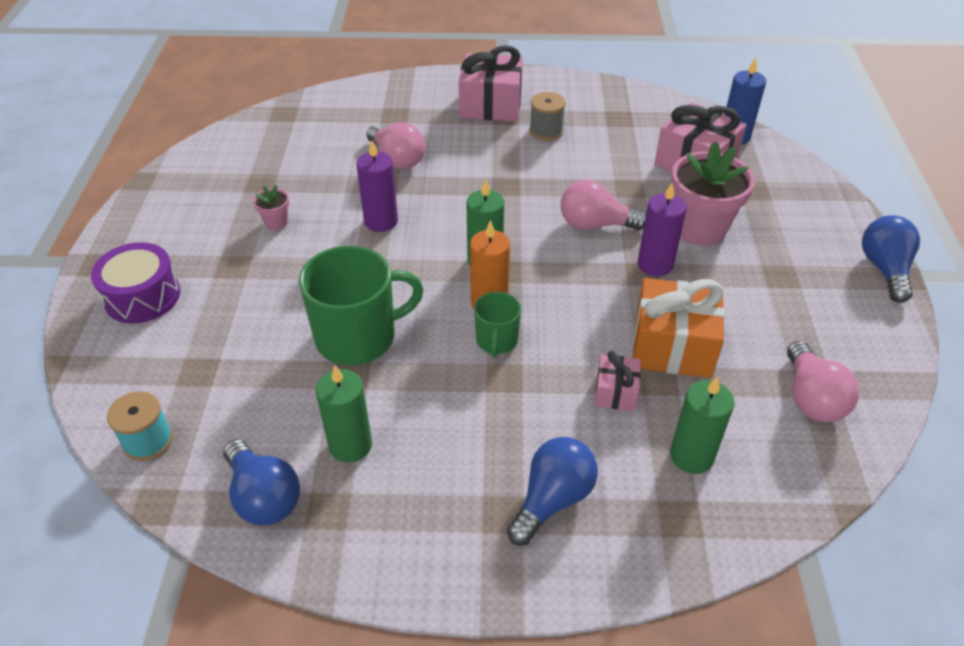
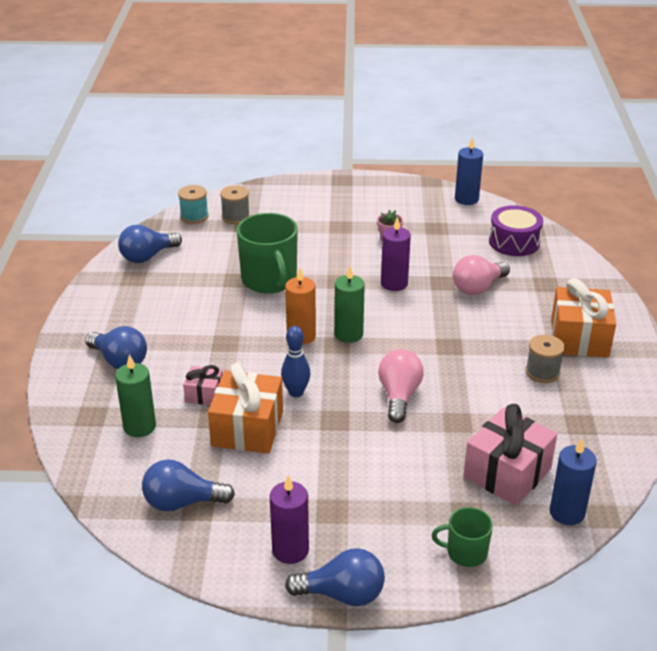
camera: 90 degrees right, 10 degrees down
(142, 296) = (311, 199): purple drum -> purple drum (514, 242)
(168, 384) = (236, 217): none -> grey spool
(199, 155) = (466, 199): none -> blue candle
(350, 445) = (178, 283): green candle -> none
(490, 105) = (579, 338): pink gift -> orange gift
(496, 340) = (261, 339): green mug -> green mug (465, 552)
(600, 305) = (296, 392): none -> blue bowling pin
(655, 264) = (346, 428): purple candle -> purple candle (290, 550)
(700, 229) = (398, 463): pink flower pot -> none
(811, 398) = (182, 502): pink light bulb -> blue light bulb

